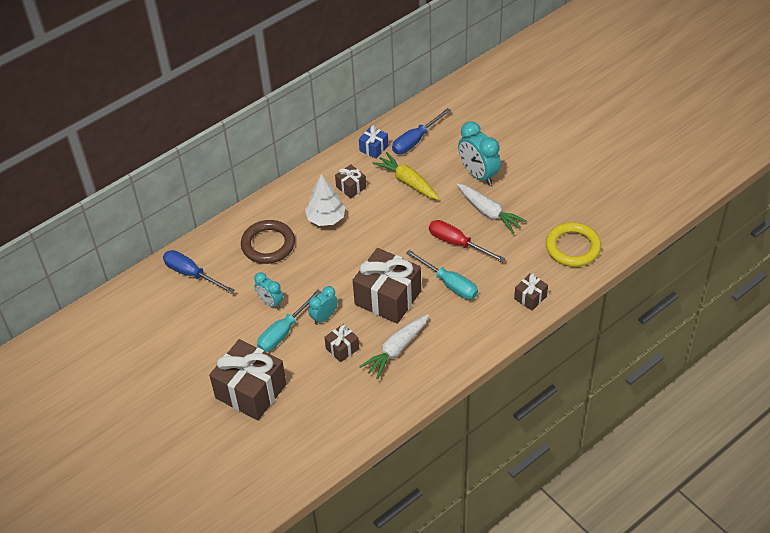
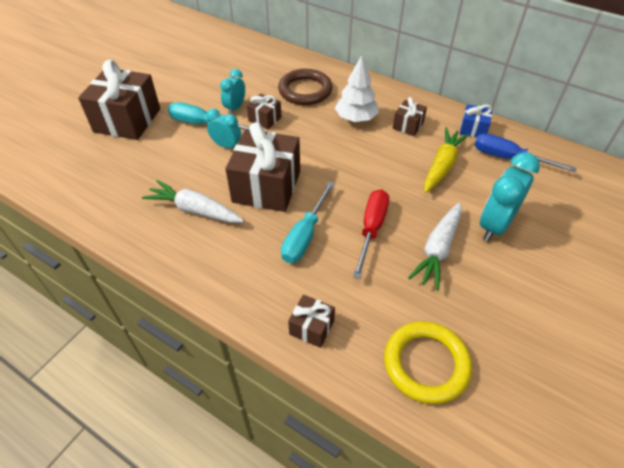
camera: 70 degrees right, 0 degrees up
(191, 274) = (254, 58): blue screwdriver -> none
(342, 348) = (188, 168): brown gift -> brown gift (265, 119)

